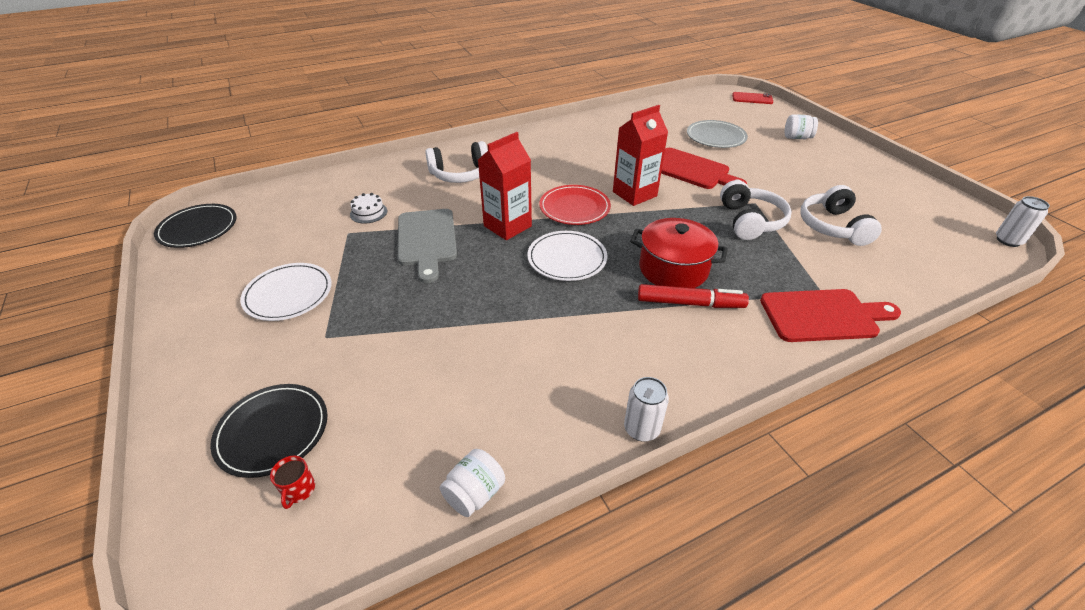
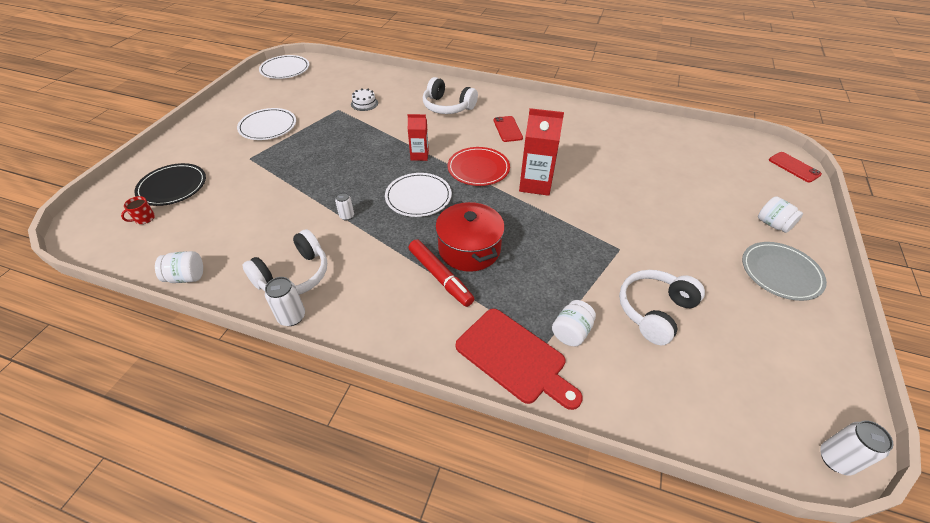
camera: 45 degrees right, 5 degrees up
(198, 228) = (285, 69): black plate -> white plate
(427, 240) = (366, 137): grey cutting board -> none
(507, 226) = (419, 155): red carton -> red carton, size x0.60
(534, 315) = (347, 216): none -> white can
(544, 165) = (507, 129): none -> red phone
(691, 170) = (613, 193): red cutting board -> none
(716, 137) = (687, 180): grey plate -> grey plate (780, 272)
(750, 221) = (588, 258): white headphones -> white headphones (294, 275)
(820, 273) = (571, 332): none -> white jar

